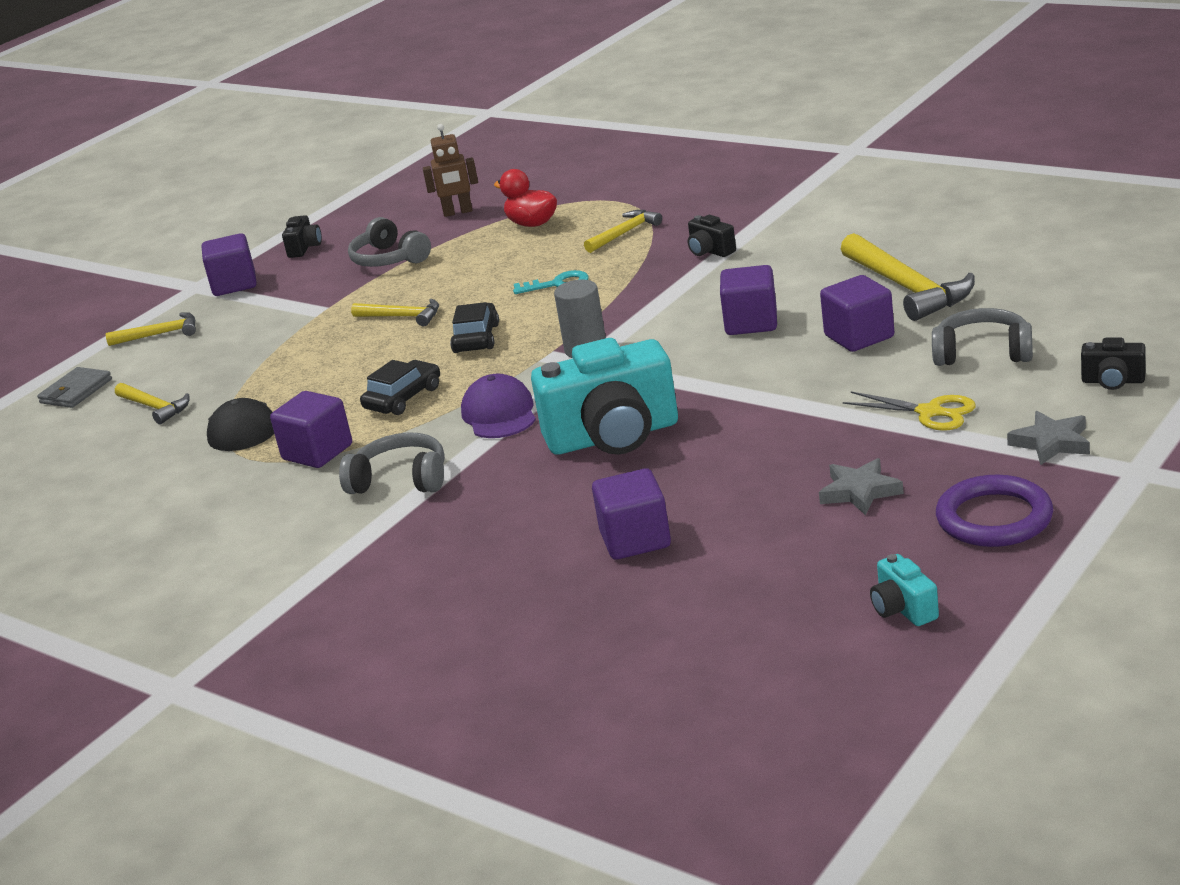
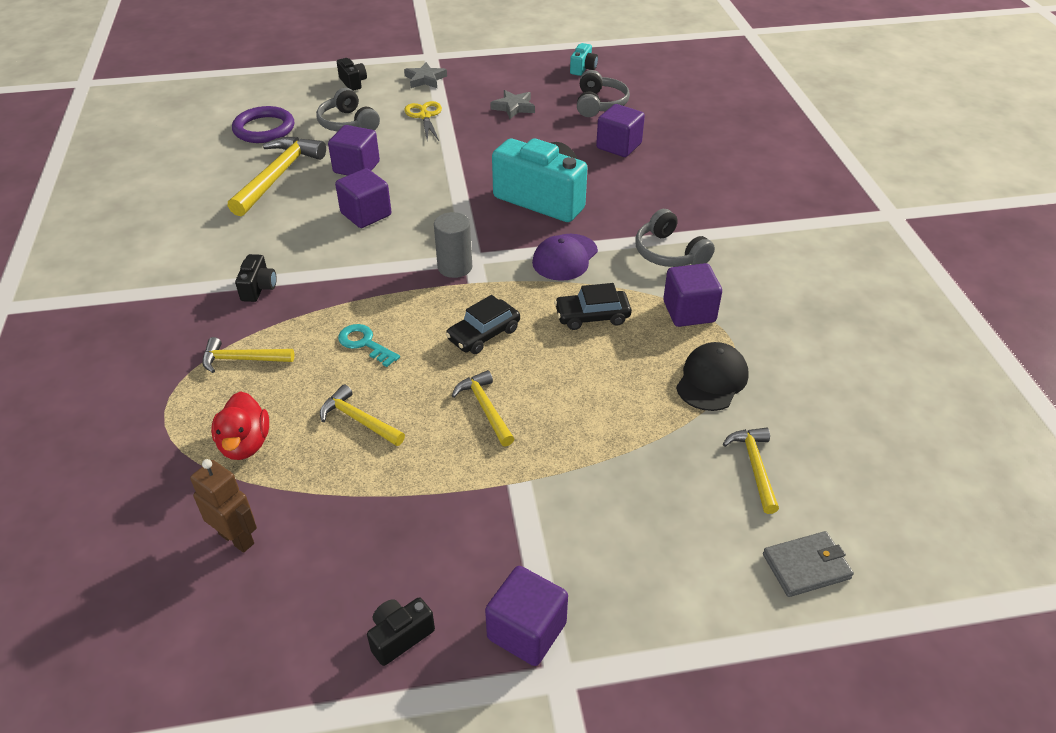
camera: 140 degrees left, 15 degrees up
(160, 334) = (668, 599): yellow hammer -> yellow hammer (359, 420)
(389, 259) = (382, 514): grey headphones -> grey headphones (599, 104)
(994, 518) = (499, 72): purple ring -> purple ring (264, 129)

